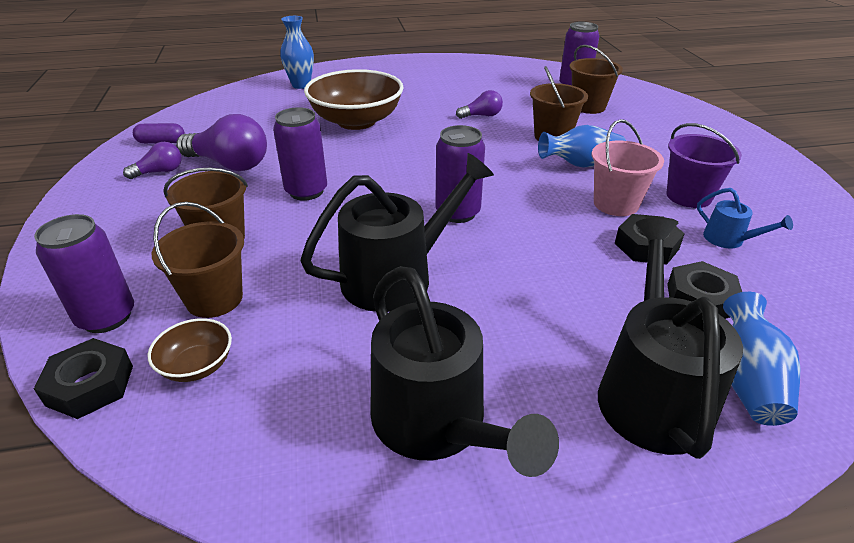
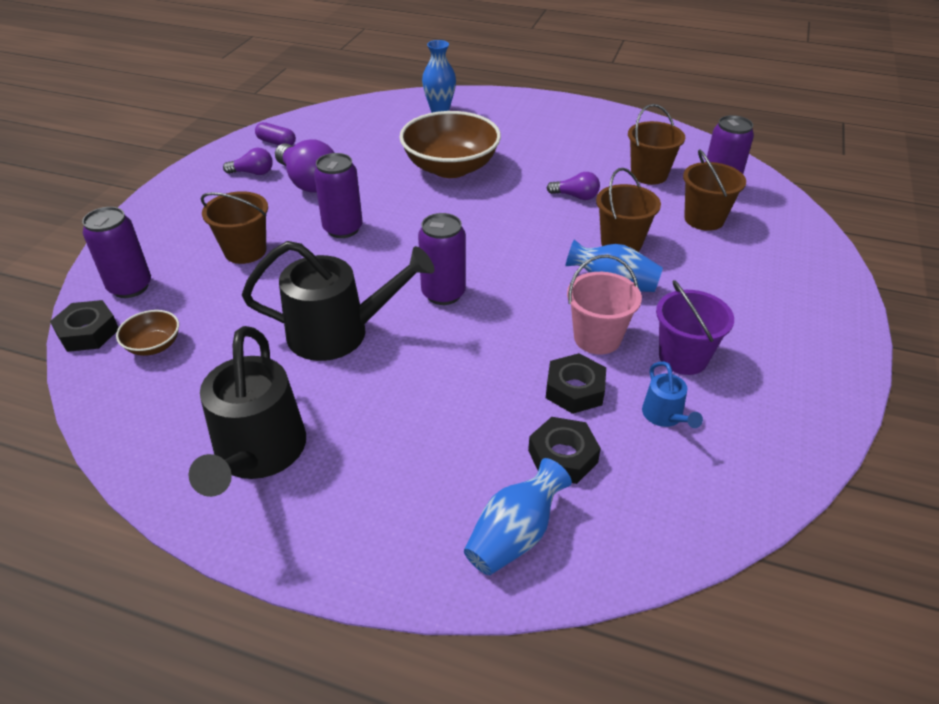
camera: 30 degrees right, 5 degrees up
(214, 299) = (202, 300): brown bucket -> brown bucket (649, 175)
(651, 392) = (428, 505): black watering can -> none

